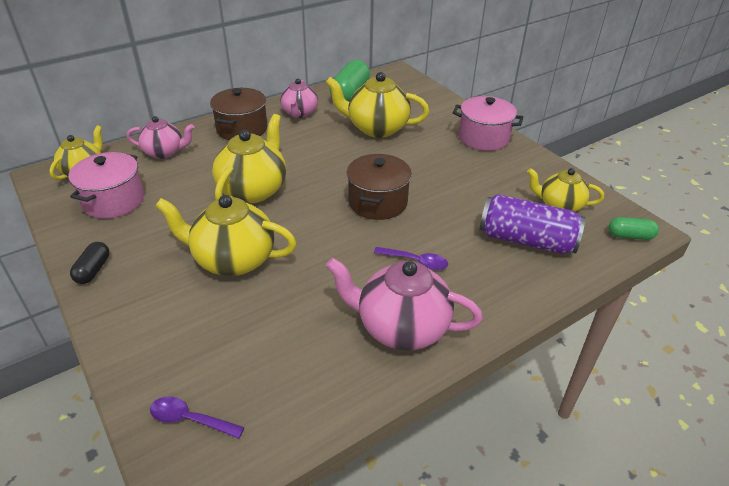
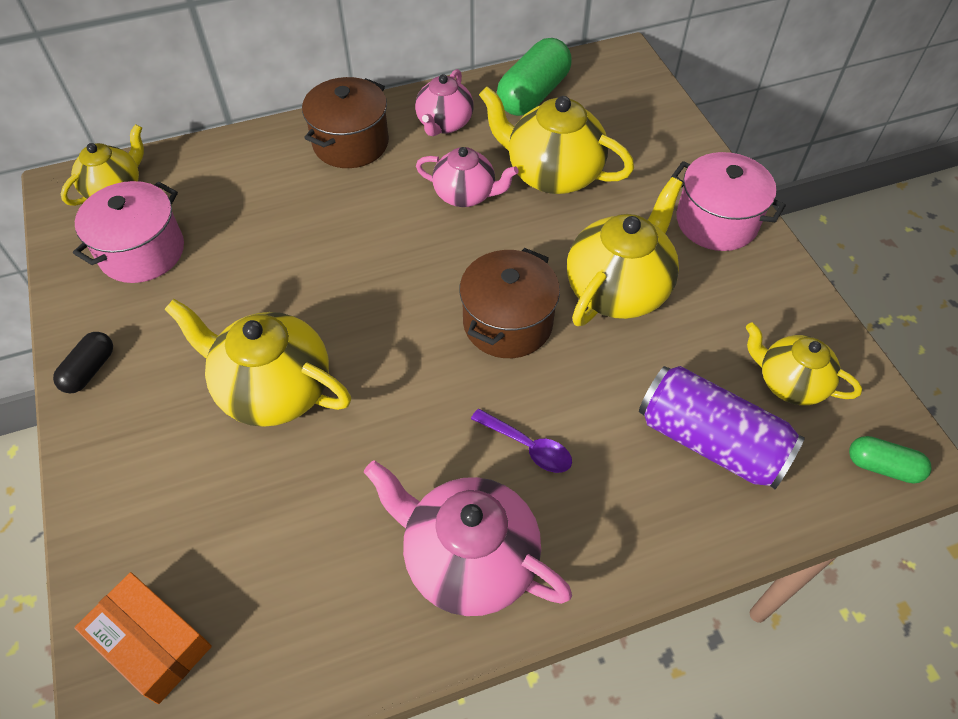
camera: 15 degrees right, 15 degrees up
(165, 152) = (231, 171): pink teapot -> pink teapot (466, 195)
(190, 419) = (152, 643): purple spoon -> orange box
(253, 190) = (335, 266): yellow teapot -> yellow teapot (618, 289)

